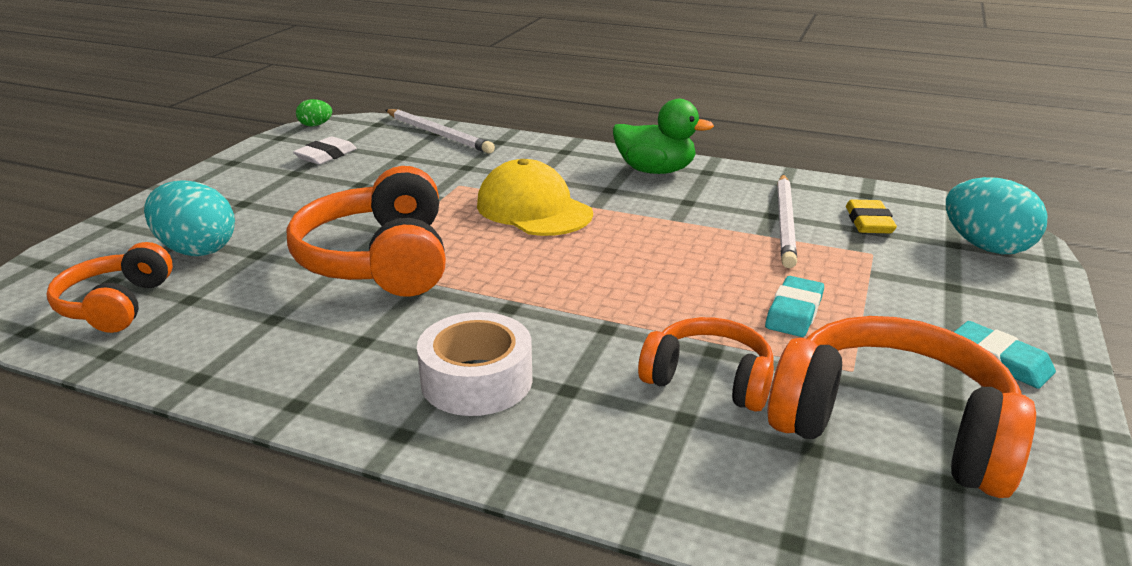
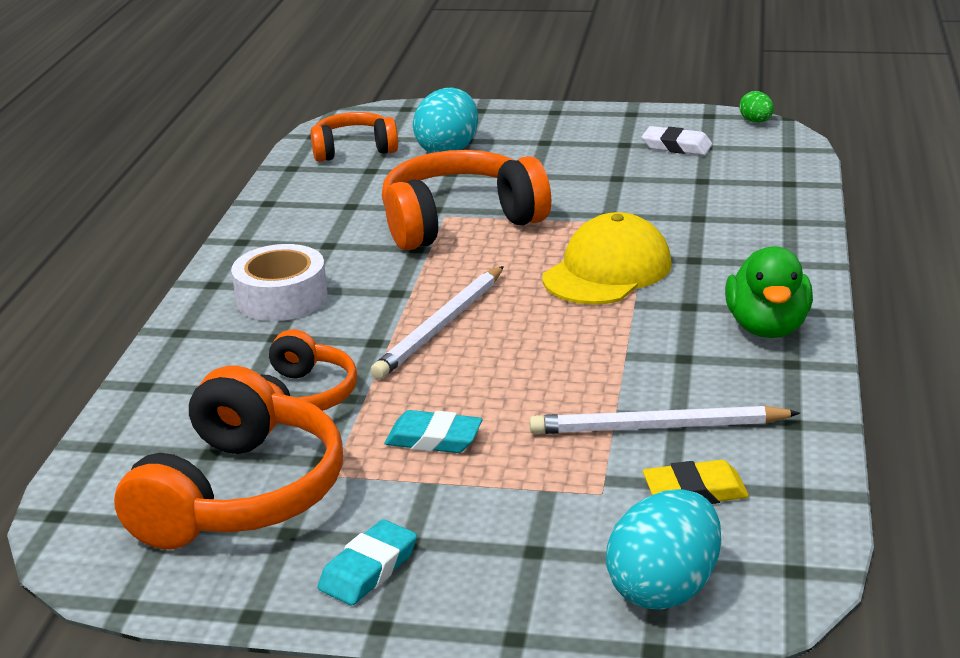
camera: 80 degrees right, 0 degrees up
(438, 134) = (783, 185): white pencil -> white pencil (441, 326)

